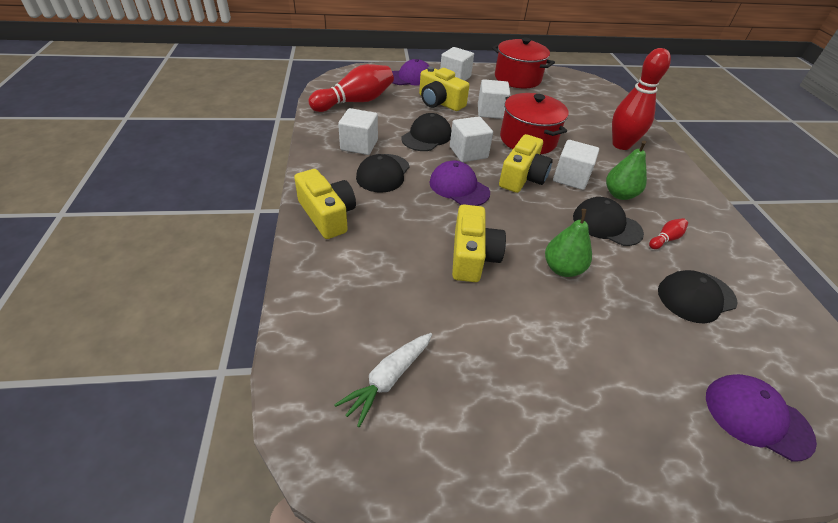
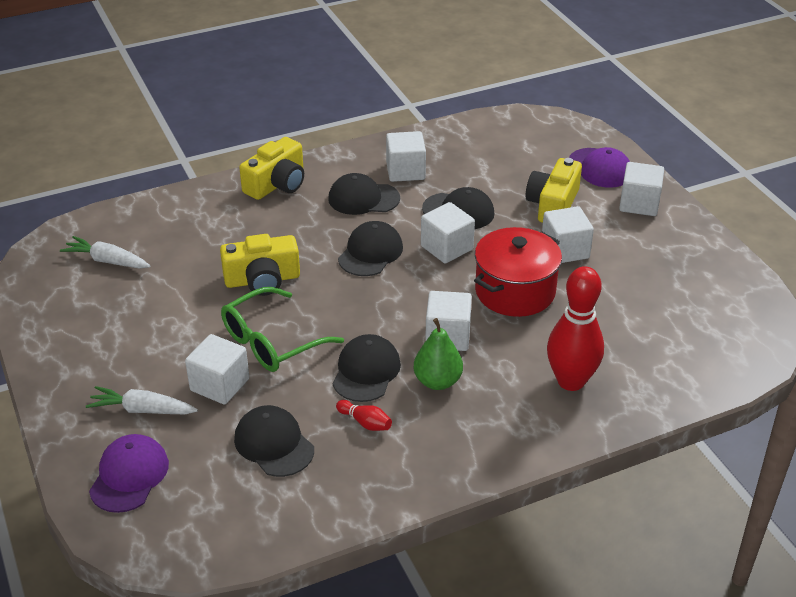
camera: 75 degrees right, 5 degrees down
(355, 102) = (496, 145): red bowling pin -> none
(459, 187) = (370, 253): purple cap -> black cap
(517, 78) = (697, 261): red pot -> none
(522, 177) = (422, 296): yellow camera -> none
(562, 269) = (272, 341): green pear -> green glasses
(619, 317) = (220, 385): none -> white cube
(657, 388) = (142, 410): none -> white carrot

